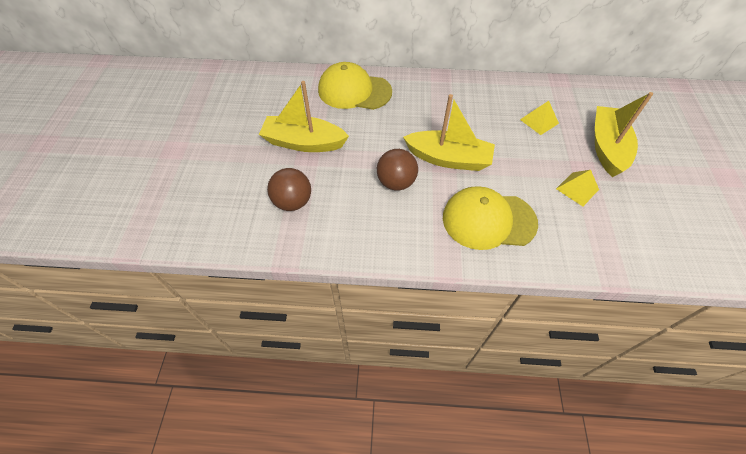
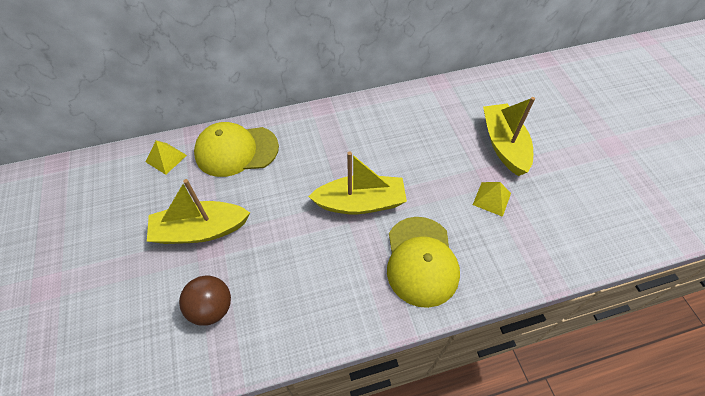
camera: 20 degrees left, 0 degrees up
(396, 182) = (316, 248): brown ball -> none
(488, 220) = (421, 261): yellow cap -> yellow cap turned 75 degrees counterclockwise
(539, 121) = (434, 134): yellow pyramid -> yellow pyramid (166, 158)

